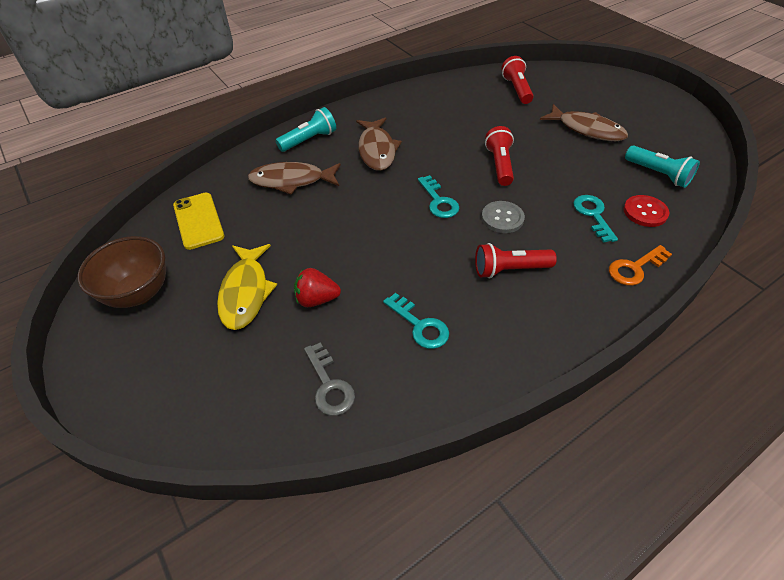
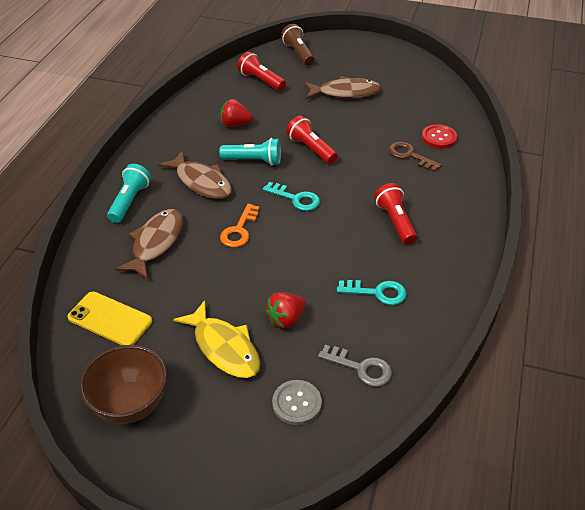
camera: 40 degrees left, 5 degrees down
(291, 181) = (156, 243): brown fish -> brown fish turned 150 degrees clockwise
(455, 116) = (235, 124): none -> red strawberry
(502, 218) = (354, 188): grey button -> grey button (297, 403)
(510, 269) = (395, 222): red flashlight -> red flashlight turned 120 degrees clockwise
(577, 79) = (298, 53): none -> brown flashlight
(593, 215) = (410, 155): turquoise key -> brown key
(635, 268) = (467, 179): orange key -> orange key (239, 230)
(658, 174) = (422, 106): turquoise flashlight -> turquoise flashlight (253, 161)

